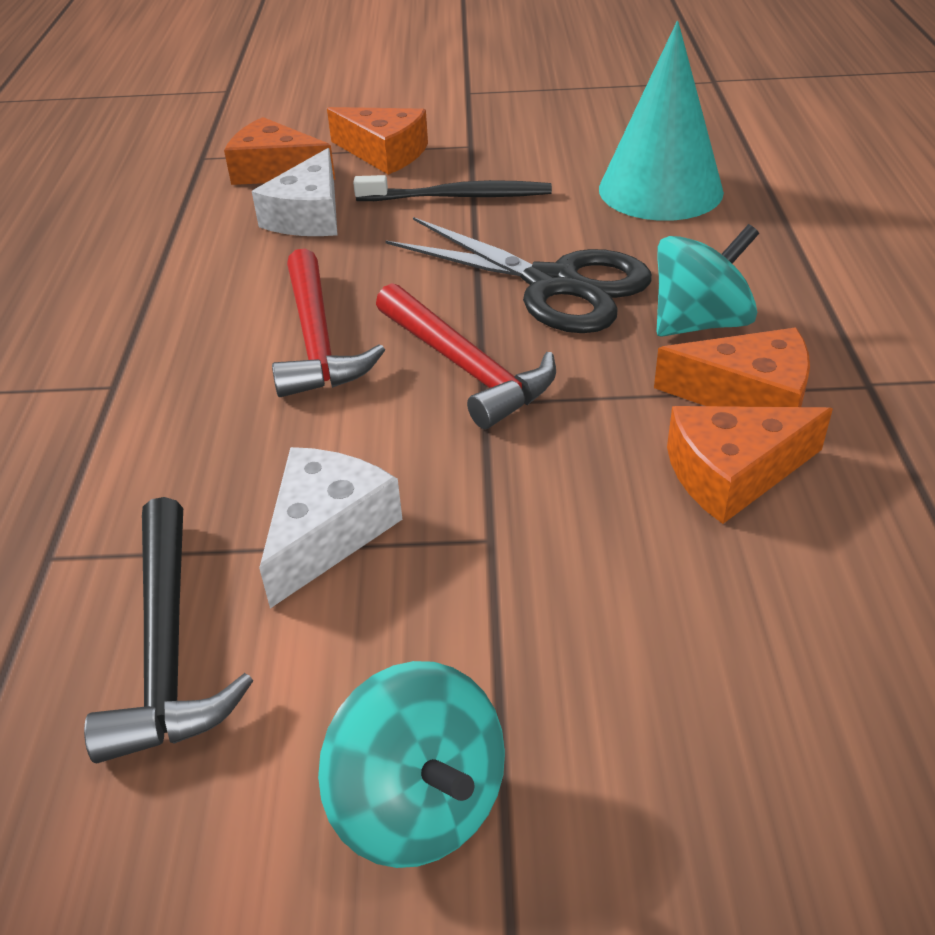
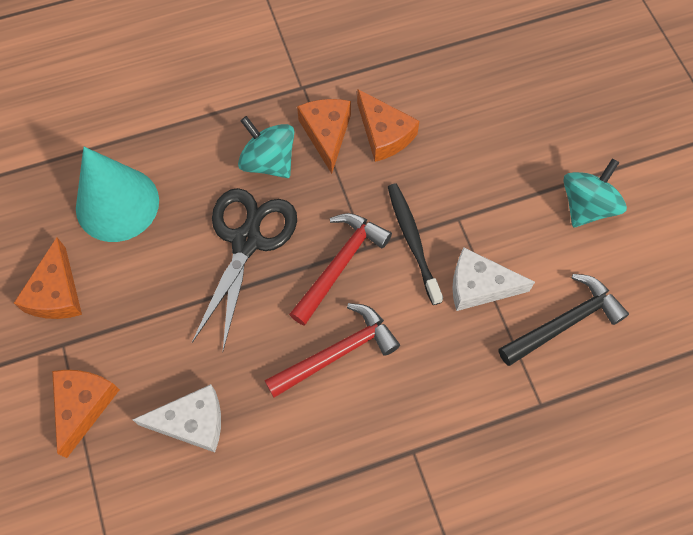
camera: 110 degrees left, 25 degrees up
(275, 171) = (125, 481): orange cheese -> orange cheese (56, 293)
(459, 196) = (147, 327): black toothbrush -> black toothbrush (412, 240)

